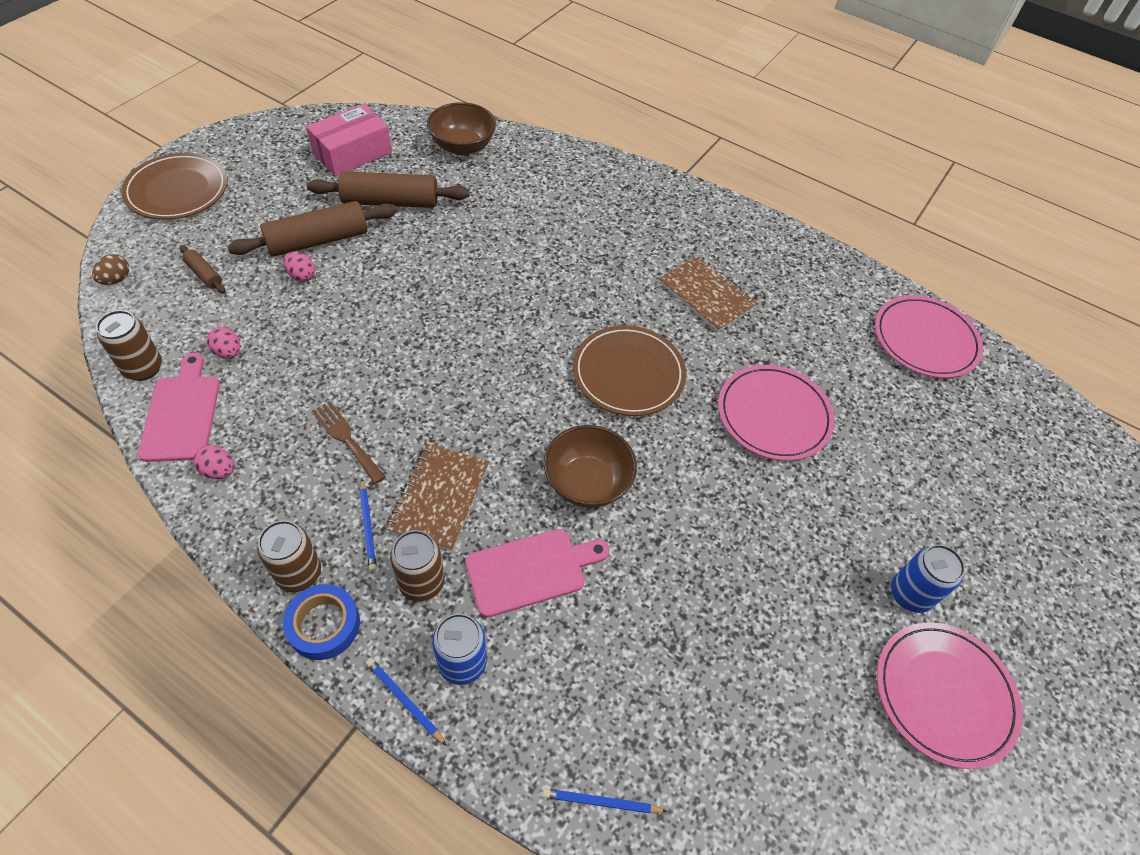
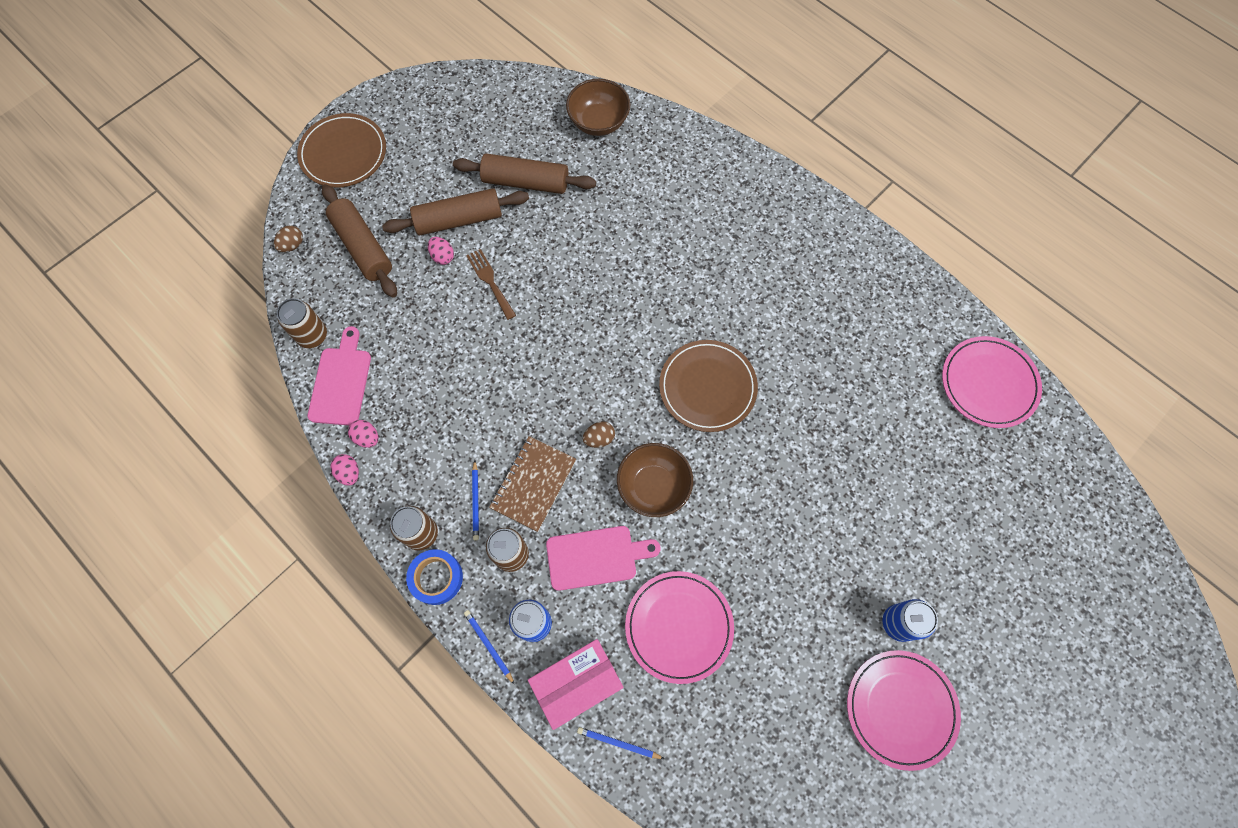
camera: 15 degrees right, 15 degrees up
(204, 274) = (363, 247): brown rolling pin -> brown rolling pin, size x2.10
(228, 352) = (379, 328): pink egg -> pink egg (349, 473)
(346, 439) = (466, 421): brown fork -> brown fork (490, 281)
(352, 153) = (497, 122): pink box -> pink box (577, 683)
(513, 439) = (599, 438): none -> brown egg
(706, 295) = (794, 313): brown notebook -> none
(773, 415) = (826, 444): pink plate -> pink plate (679, 626)

